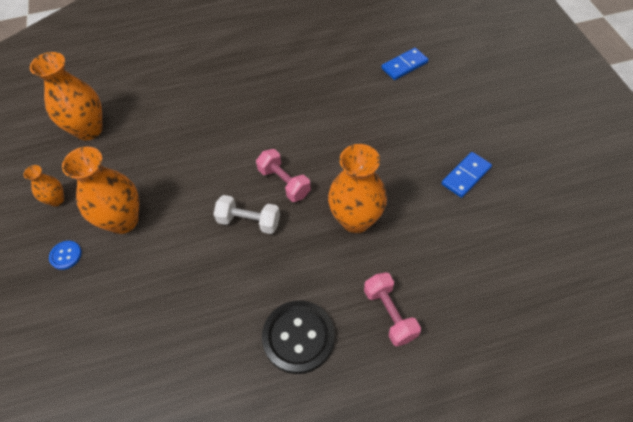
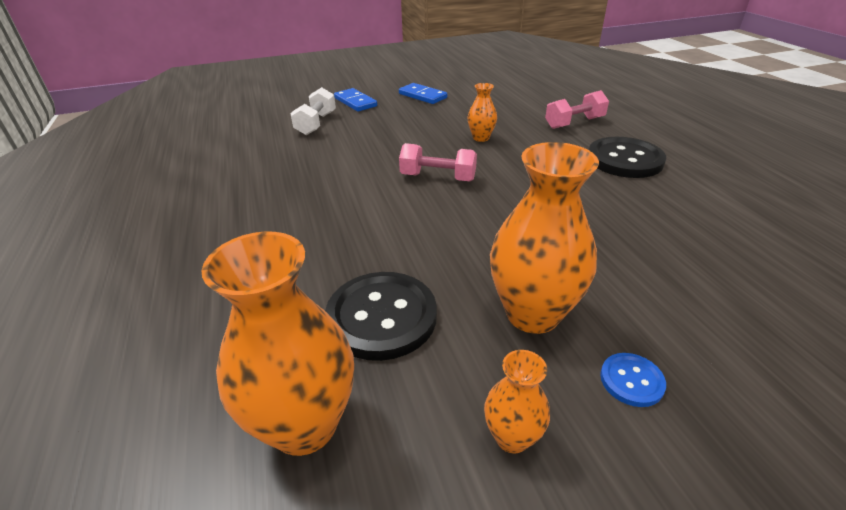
camera: 95 degrees left, 20 degrees down
(142, 152) = (382, 317): none -> black button
(249, 221) = (500, 196): white dumbbell -> white dumbbell (316, 124)
(284, 182) = (438, 177): pink dumbbell -> pink dumbbell turned 60 degrees clockwise
(356, 219) = (481, 138): orange vase -> orange vase, size x0.51
(404, 65) = (268, 118): blue domino -> blue domino (355, 102)

